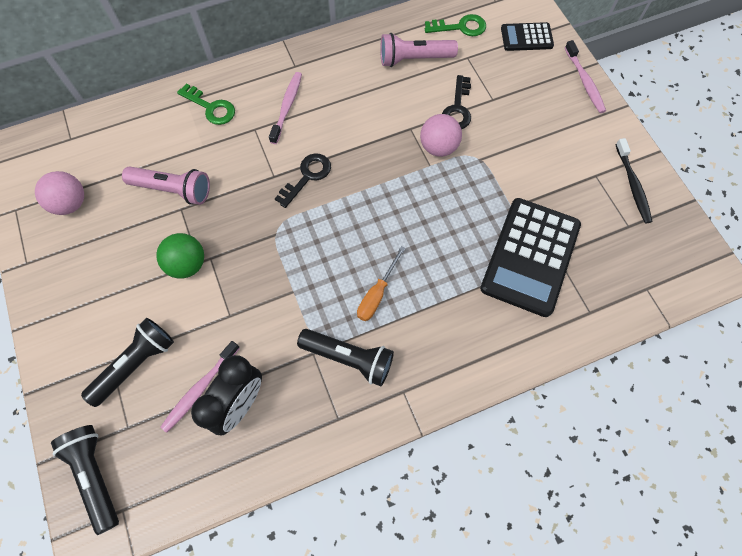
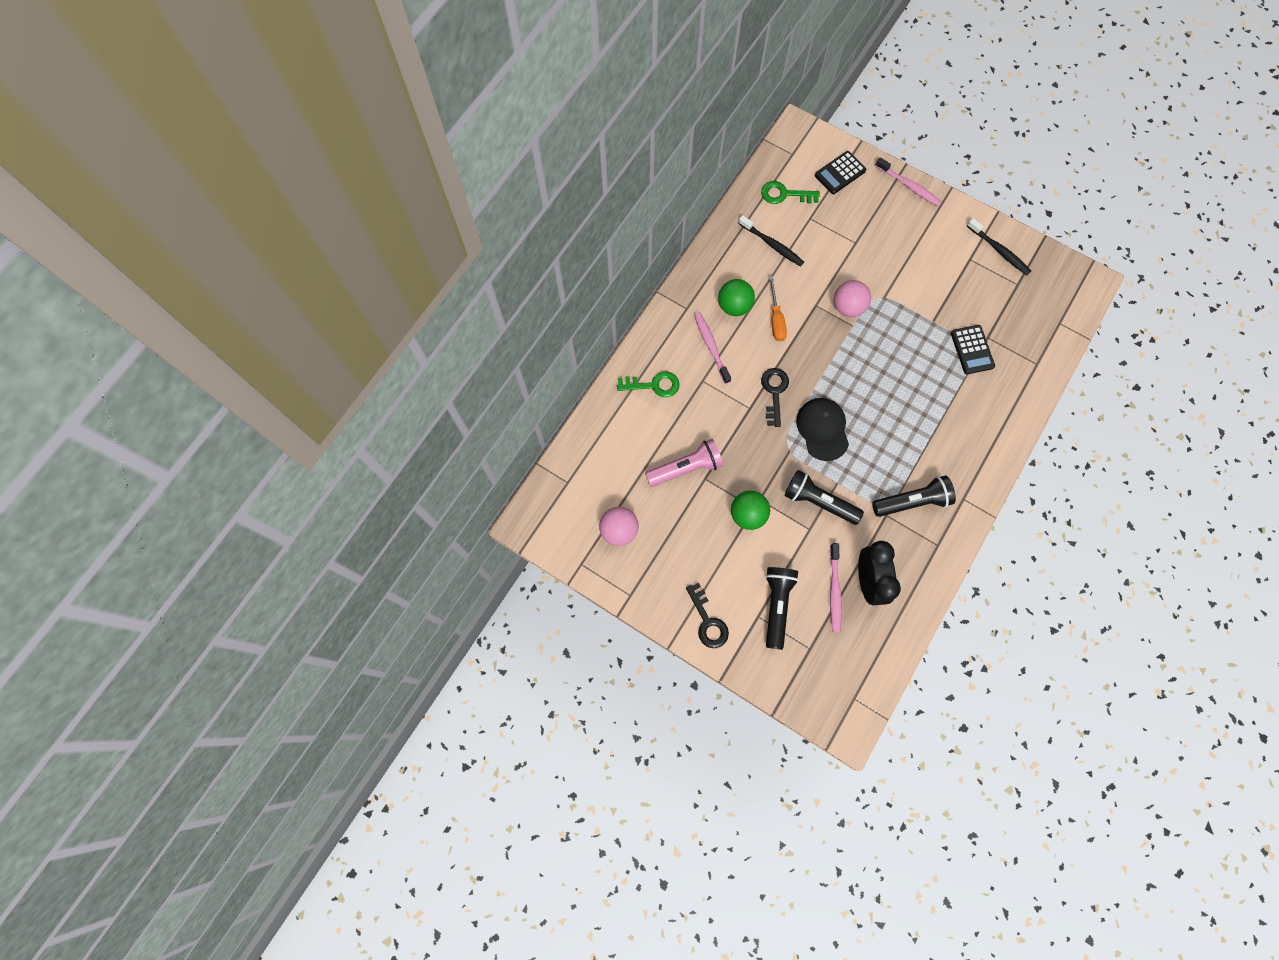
camera: 35 degrees left, 5 degrees up
(96, 475) = (818, 691): black flashlight -> black flashlight (818, 501)
(322, 235) = (822, 429): none -> black cap
(336, 87) = (734, 306): none -> green ball
(377, 294) = (894, 445): orange screwdriver -> orange screwdriver (776, 319)
(414, 59) = (772, 244): pink flashlight -> black toothbrush
(457, 108) = (836, 266): black key -> black key (708, 621)
(460, 27) = (784, 194): green key -> green key turned 135 degrees counterclockwise
(530, 257) = (972, 350): black calculator -> black calculator, size x0.52

